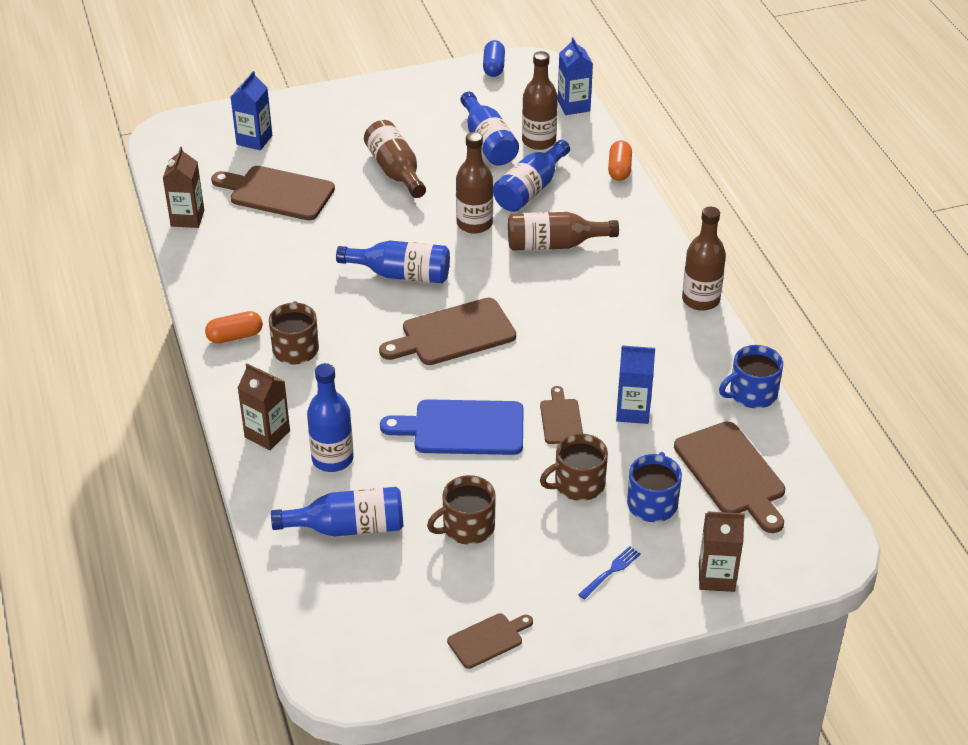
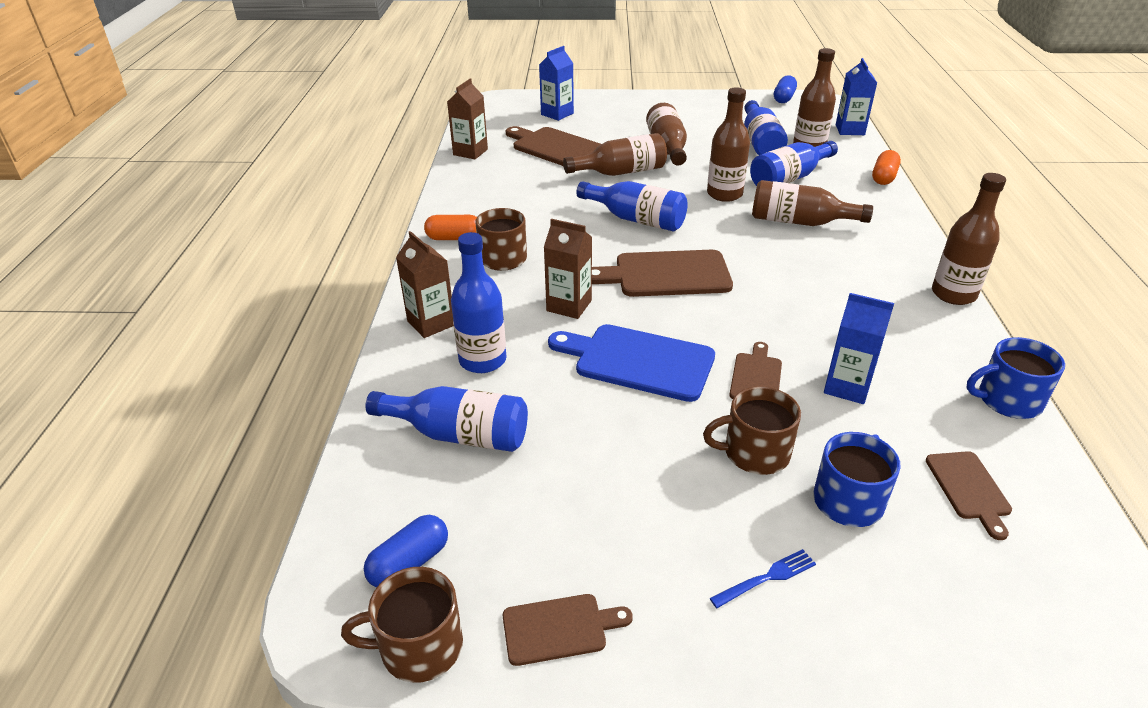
camera: 20 degrees right, 5 degrees down
(361, 215) = (621, 172): none -> brown bottle
(365, 628) = (409, 563): none -> blue capsule
(467, 527) = (597, 469): brown mug -> brown mug (419, 646)
(716, 577) = (926, 631): brown carton -> brown carton (569, 306)
(732, 473) = (969, 489): brown cutting board -> brown cutting board, size x0.55

